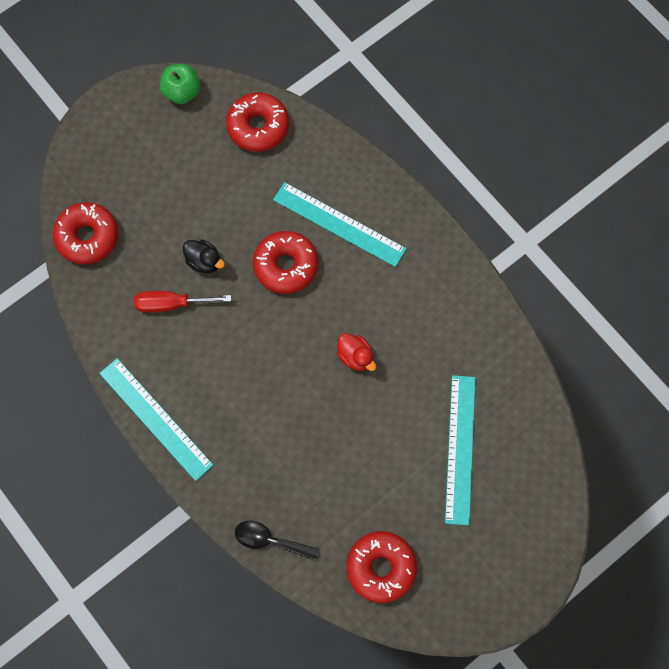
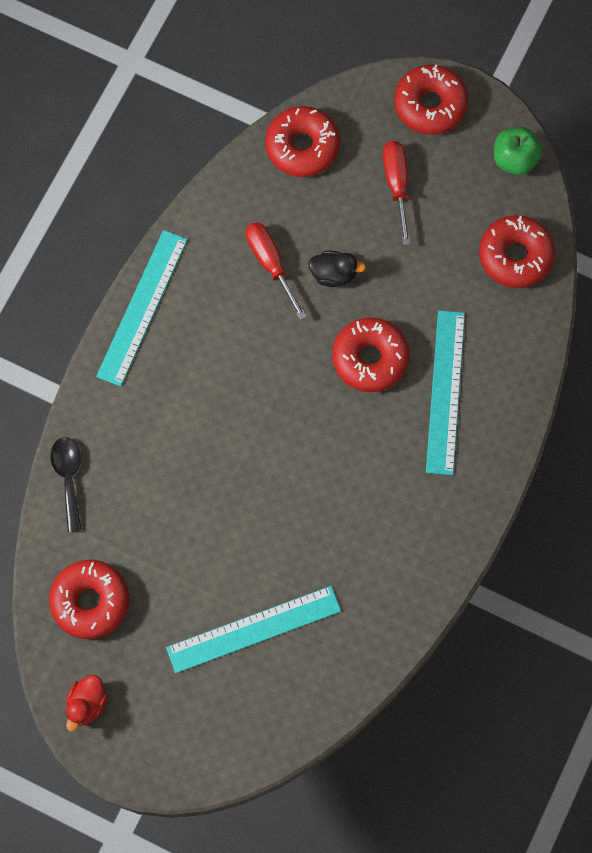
camera: 65 degrees right, 0 degrees up
(105, 130) = (430, 105): none -> red donut
(157, 183) = (397, 185): none -> red screwdriver
(204, 261) = (333, 274): black duck -> black duck turned 90 degrees counterclockwise
(355, 356) = (303, 476): red duck -> red duck (87, 704)

